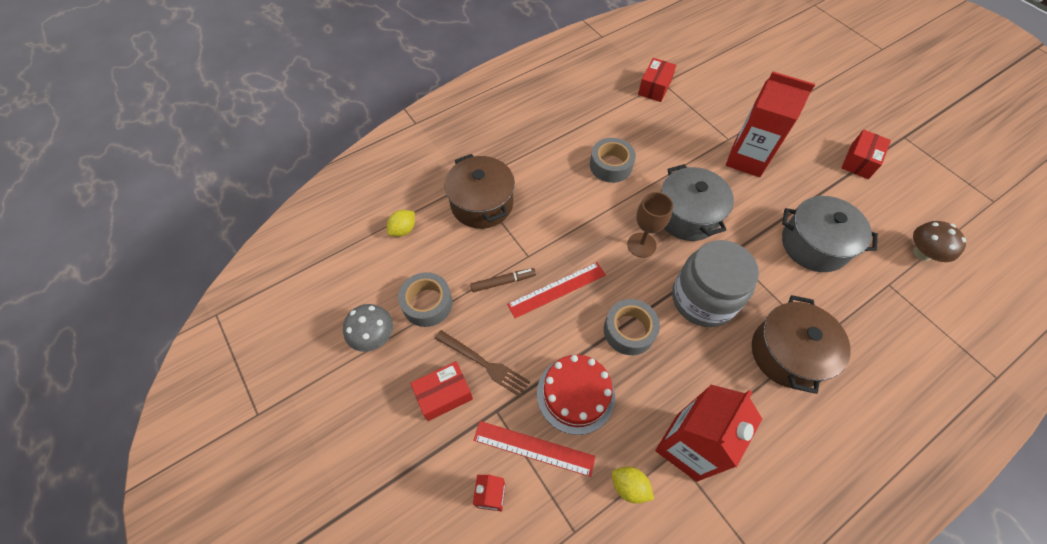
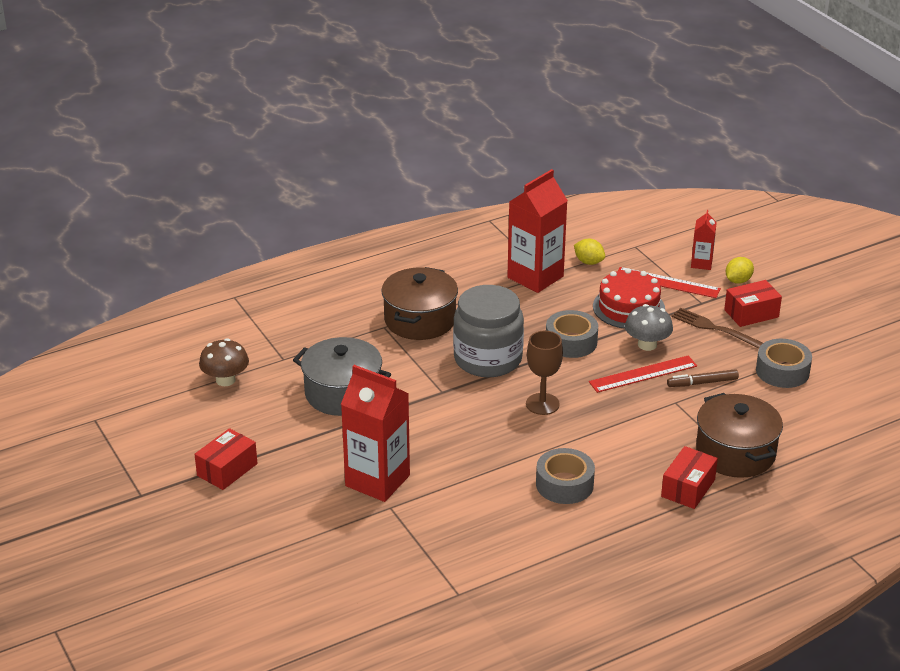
camera: 175 degrees left, 25 degrees down
(374, 336) = (831, 352): grey mushroom -> grey mushroom (647, 345)
(403, 230) = (828, 433): yellow lemon -> yellow lemon (738, 281)
(654, 87) = (474, 587): red box -> red box (688, 488)
(687, 215) = (479, 427): grey pot -> none

